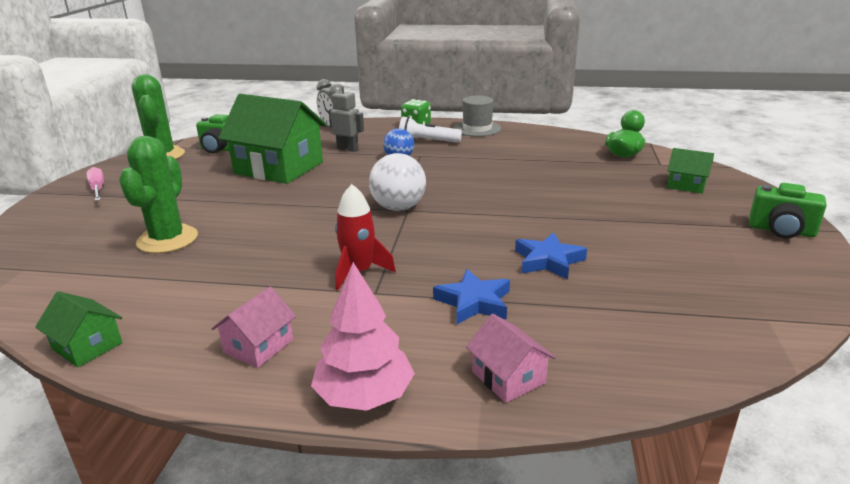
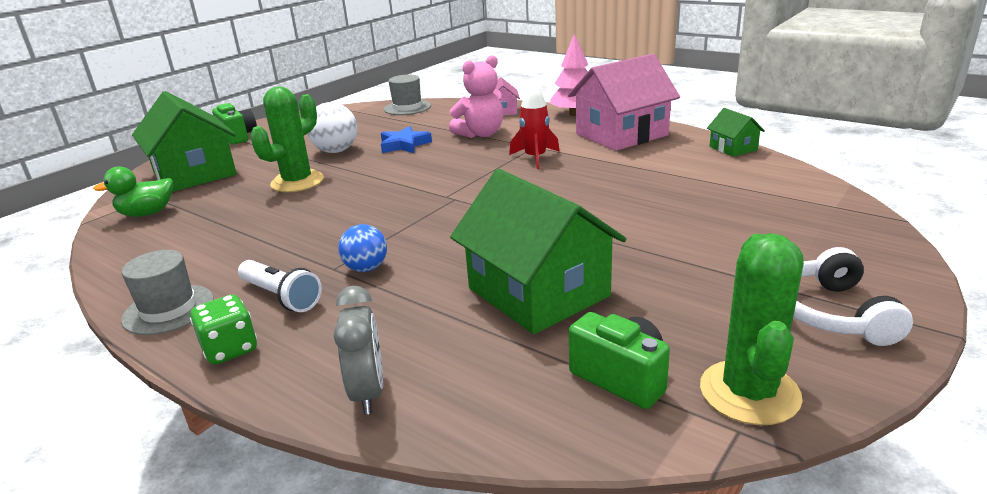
camera: 150 degrees left, 0 degrees up
(98, 189) = (833, 313): pink screwdriver -> white headphones
(167, 239) = (694, 209): green cactus -> green cactus (297, 182)
(258, 346) = (621, 134): pink house -> pink house, size x2.15
(348, 149) = (407, 311): grey robot -> none
(398, 208) = (451, 200): white ball -> white ball (336, 151)
(474, 302) = (481, 134): blue star -> pink teddy bear
(686, 185) = (194, 173): green house -> green house, size x2.15
(697, 349) = (407, 107): none -> grey hat

